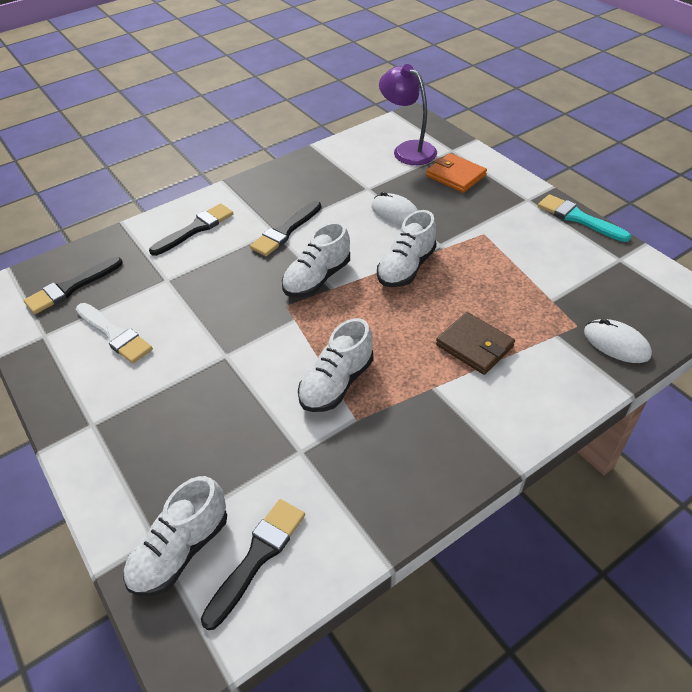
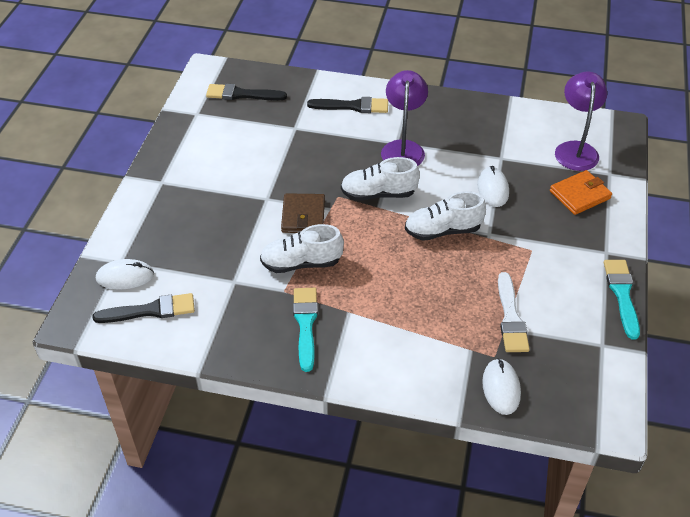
camera: 45 degrees right, 0 degrees up
(115, 335) = (229, 141): white brush -> white brush (510, 317)
(181, 550) = (125, 277): white shoe -> white mouse
(285, 231) = (403, 148): black brush -> purple lamp
(416, 430) = (305, 324): none -> turquoise brush
(456, 176) = (579, 195): orange wallet -> orange wallet turned 60 degrees clockwise
(474, 346) = (409, 311): brown wallet -> brown wallet (303, 216)

